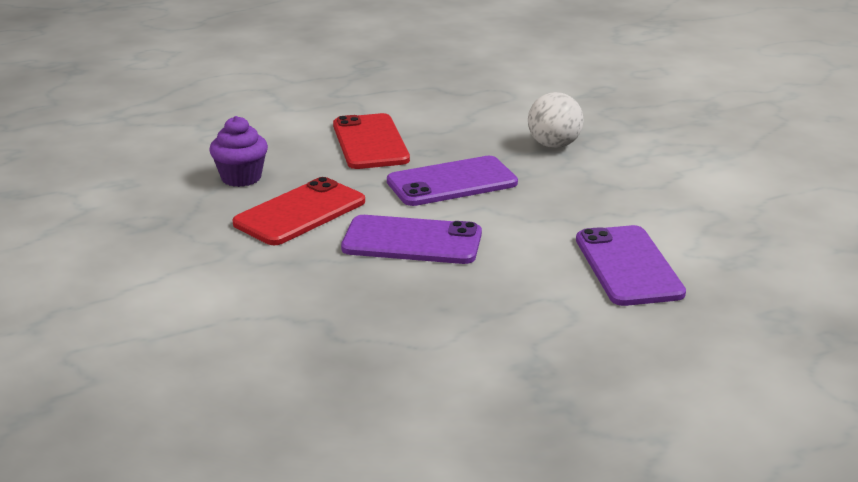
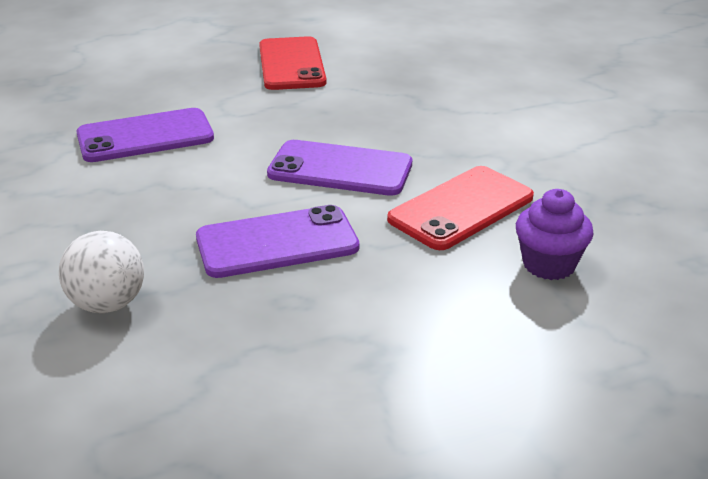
camera: 175 degrees left, 5 degrees up
(370, 142) = (377, 326): red phone -> red phone (291, 64)
(628, 266) = (145, 136): purple phone -> purple phone turned 75 degrees clockwise

